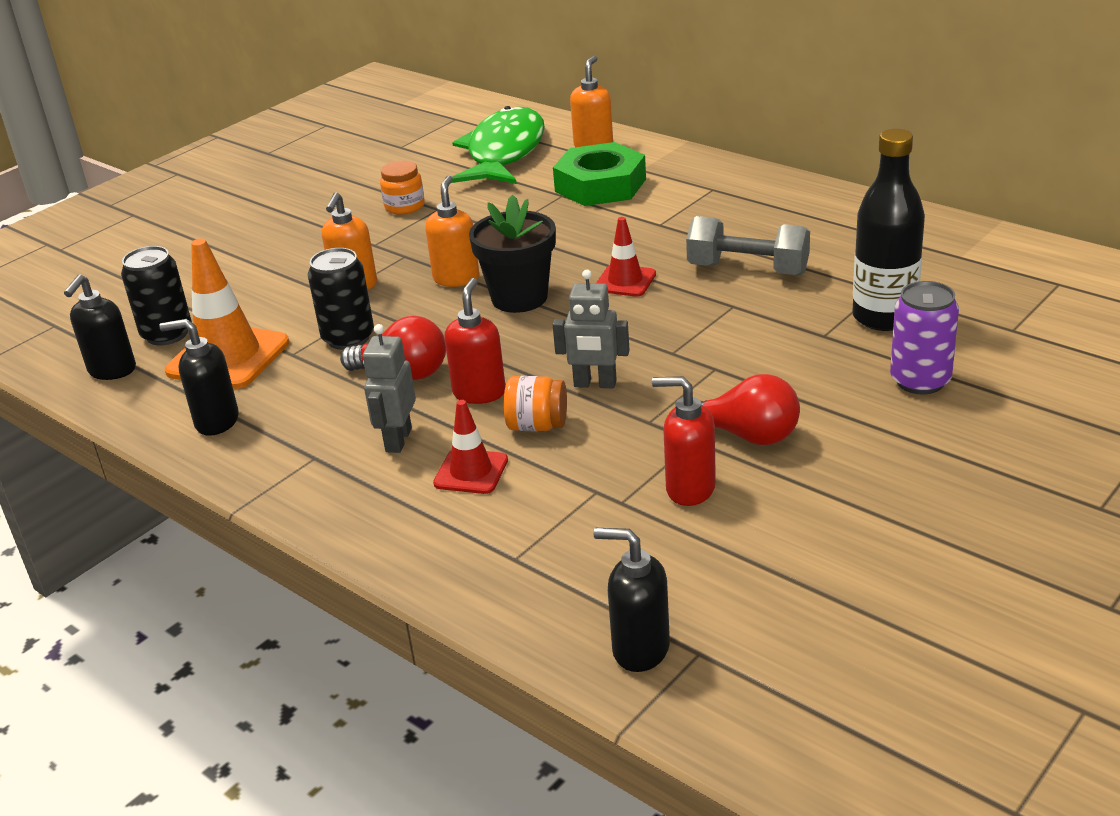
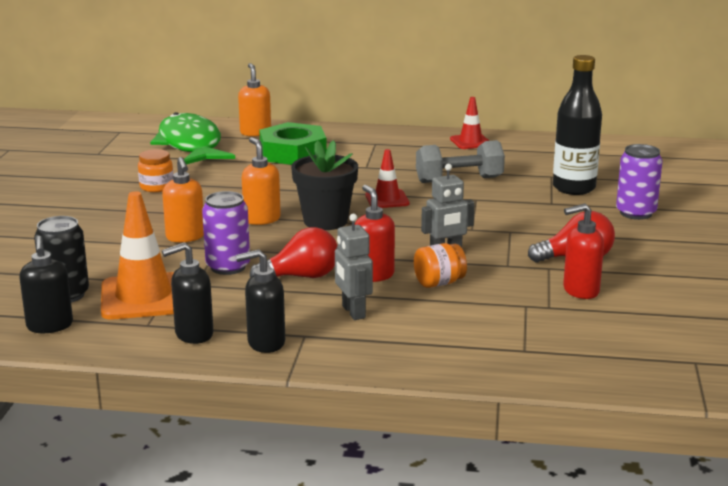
camera: 35 degrees left, 10 degrees down
(348, 338) = (228, 267): black can -> purple can
(471, 472) = (430, 316): red traffic cone -> red traffic cone (470, 142)
(640, 649) = (661, 370): black soap dispenser -> black soap dispenser (265, 343)

